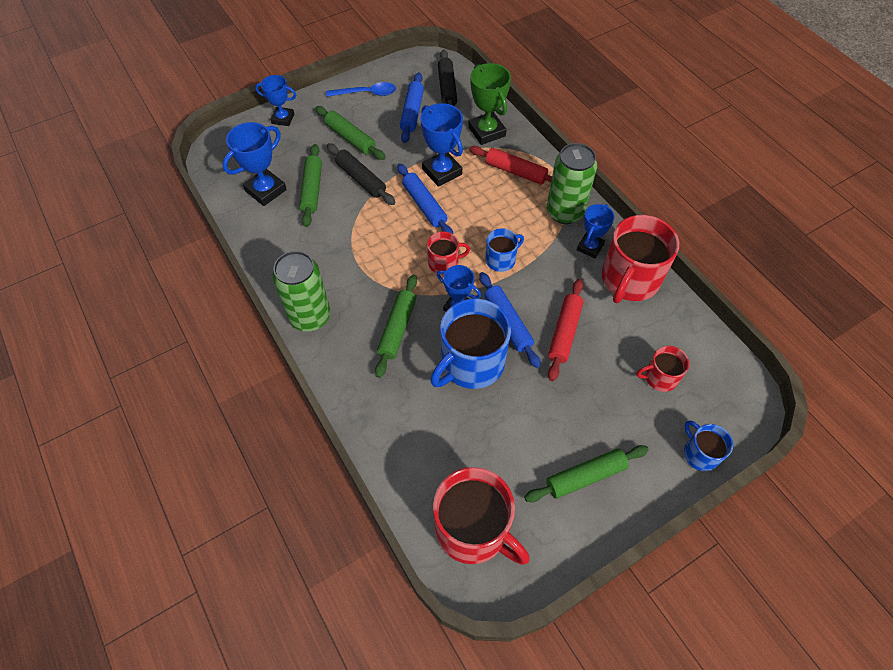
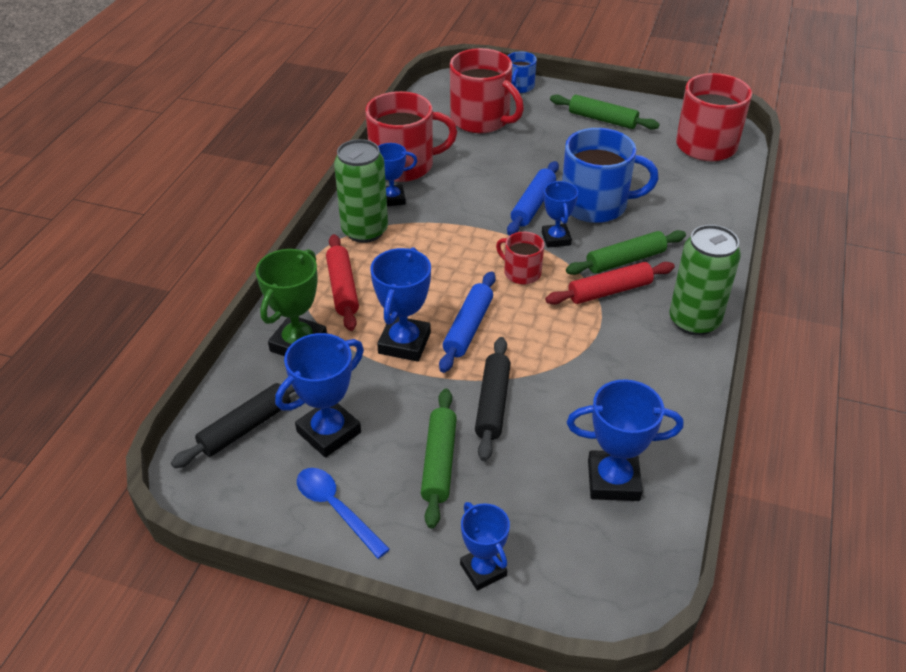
camera: 130 degrees left, 15 degrees down
(312, 189) = (558, 436): green rolling pin -> none
(412, 112) = (329, 432): blue rolling pin -> blue trophy
(501, 259) = (472, 241): blue mug -> none
(564, 332) = (502, 174): red rolling pin -> red rolling pin (609, 291)
(659, 377) = (481, 120): red mug -> red mug, size x1.93

